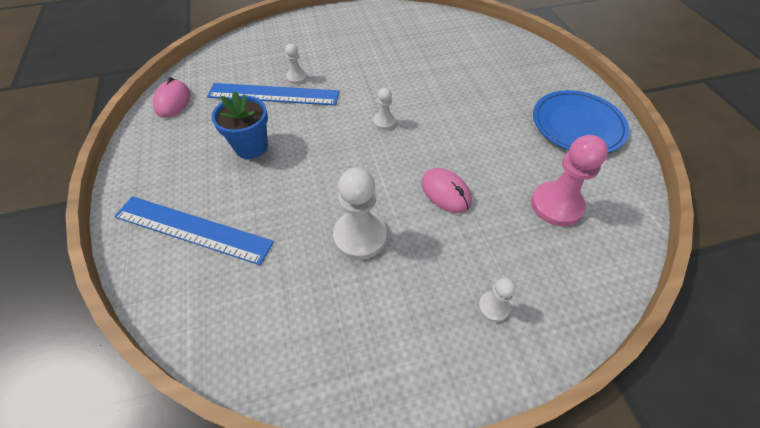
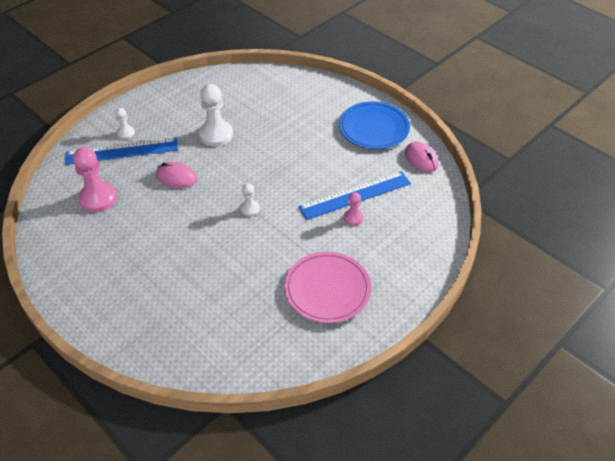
camera: 150 degrees right, 5 degrees down
(193, 229) = (312, 103): blue ruler -> blue ruler (122, 151)
(251, 147) = (328, 153): blue flower pot -> none
(296, 77) = (353, 218): white pawn -> pink pawn
(367, 40) = (327, 289): none -> pink plate
(577, 125) = (87, 273): blue plate -> blue plate (374, 128)

